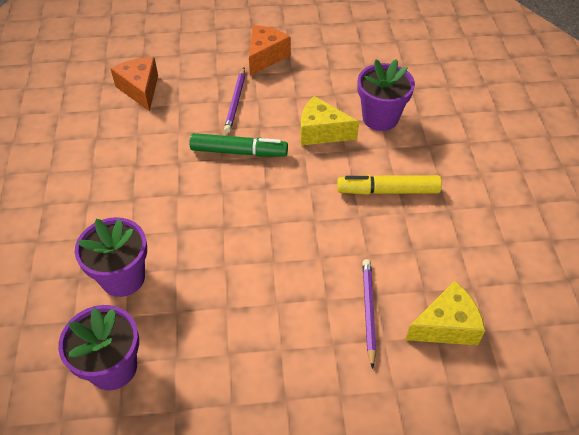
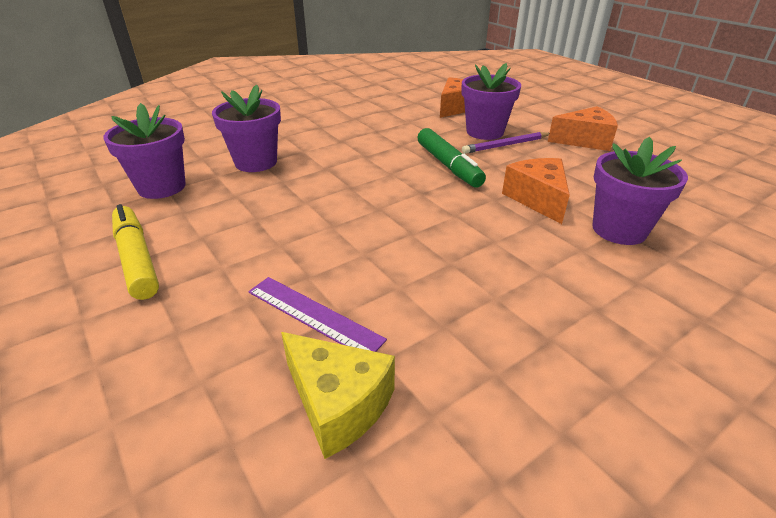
camera: 60 degrees right, 15 degrees down
(203, 100) = (484, 132): none -> purple flower pot
(321, 132) = (537, 199): yellow cheese -> orange cheese
(368, 311) = (313, 315): purple pencil -> purple ruler
(388, 191) = (515, 272): yellow marker -> yellow marker (137, 259)

